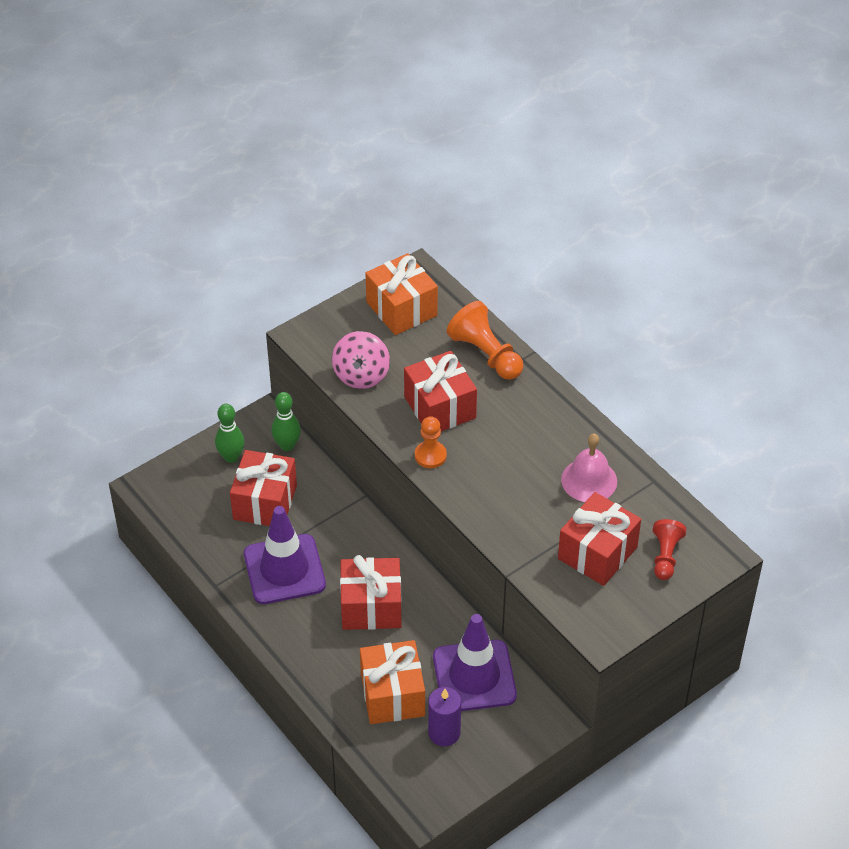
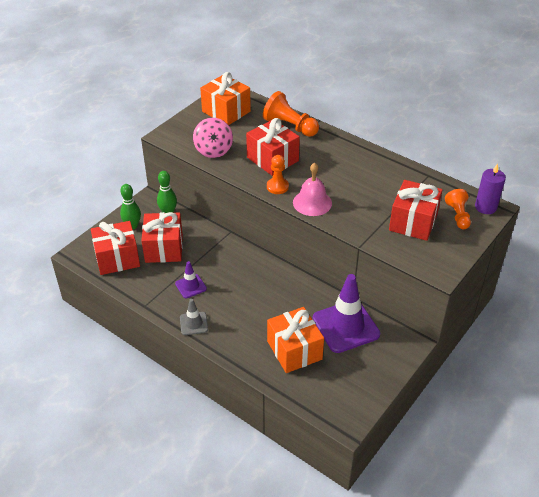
camera: 15 degrees left, 5 degrees down
(272, 626) = (193, 323): none -> grey traffic cone
(284, 569) = (190, 286): purple traffic cone -> purple traffic cone, size x0.49
(371, 607) = (259, 297): red gift -> red gift (117, 258)
(444, 733) = (340, 367): purple candle -> purple candle (485, 207)
(589, 480) = (387, 182): pink bell -> pink bell (312, 202)
(665, 556) = (458, 216): red pawn -> orange pawn

